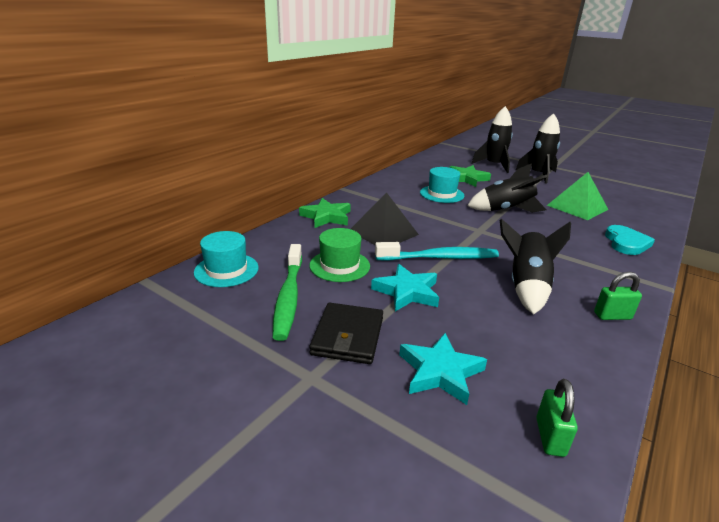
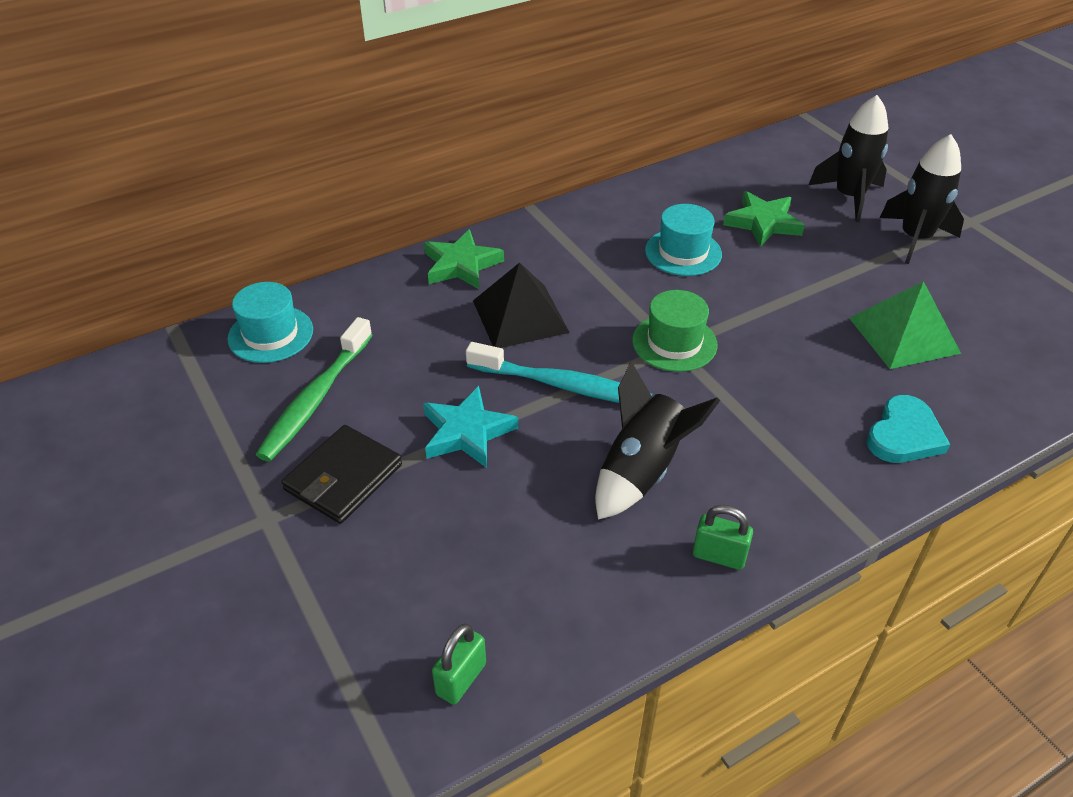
camera: 25 degrees right, 15 degrees up
(339, 265) = (413, 363): green hat -> green hat (674, 342)
(440, 372) = (410, 559): turquoise star -> none
(506, 210) = (761, 313): black rocket -> none

